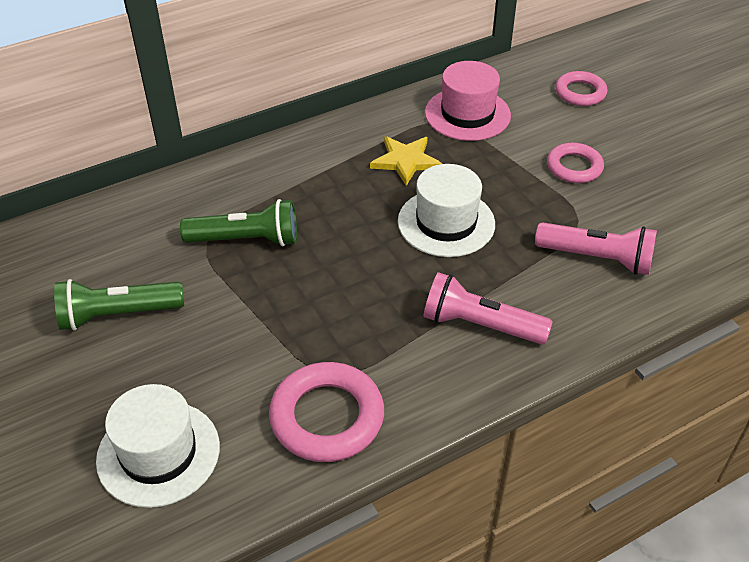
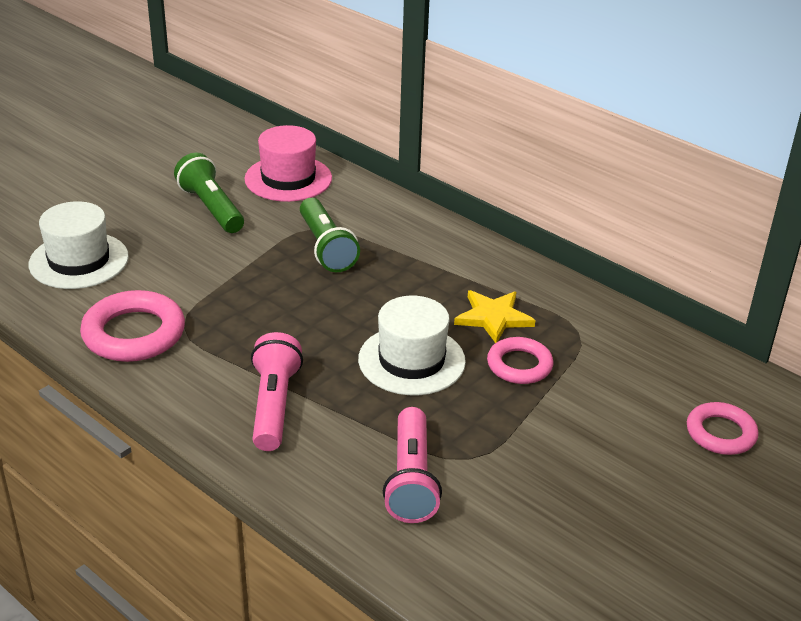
camera: 70 degrees right, 10 degrees down
(467, 114) = (606, 347): pink hat -> pink hat (288, 179)
(574, 167) = (564, 444): pink ring -> pink ring (519, 365)

